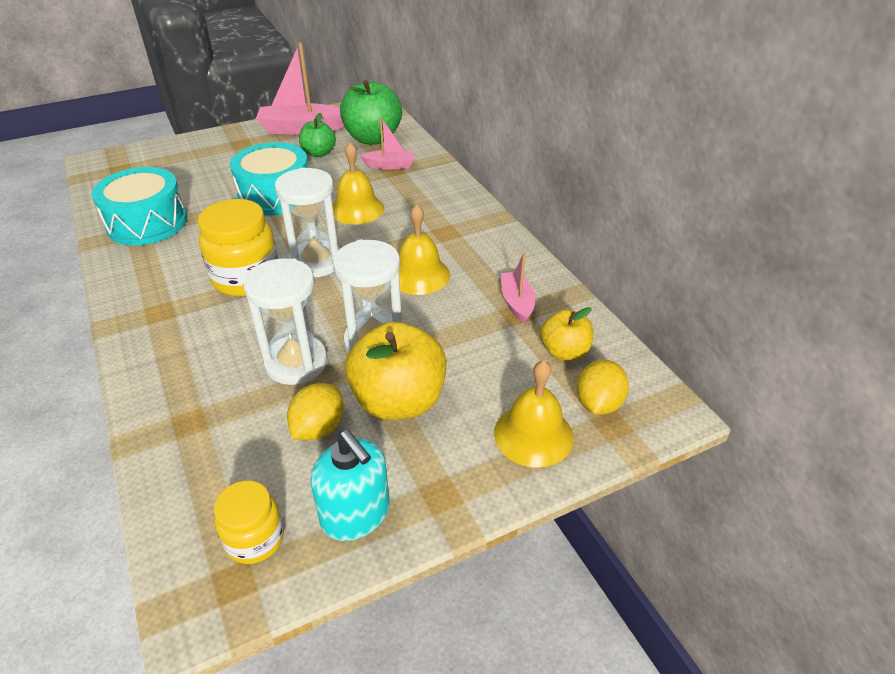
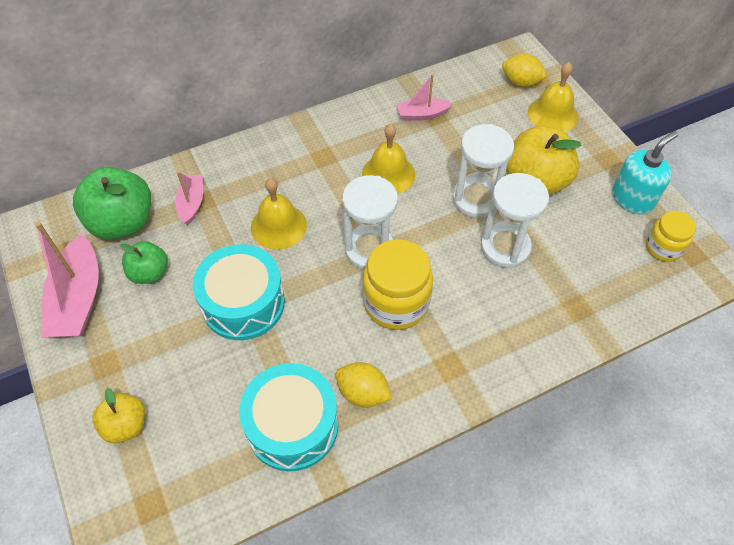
camera: 90 degrees left, 15 degrees up
(318, 428) = (568, 225): yellow lemon -> yellow lemon (363, 393)
(564, 352) = (474, 93): yellow apple -> yellow apple (126, 425)

